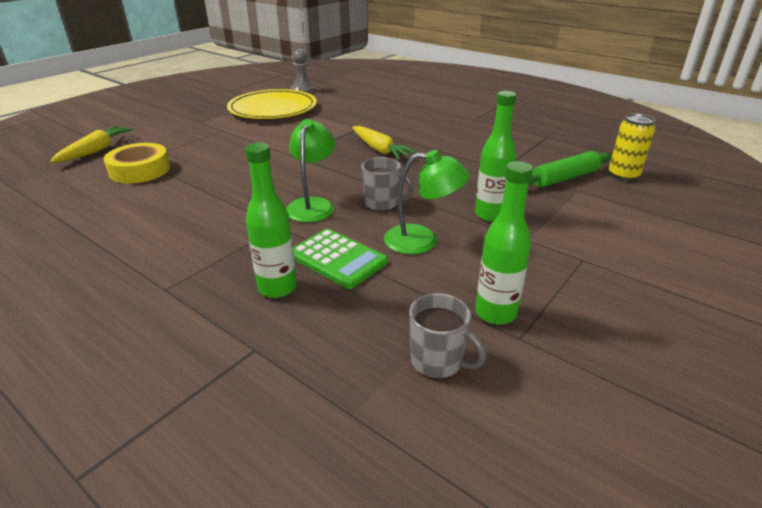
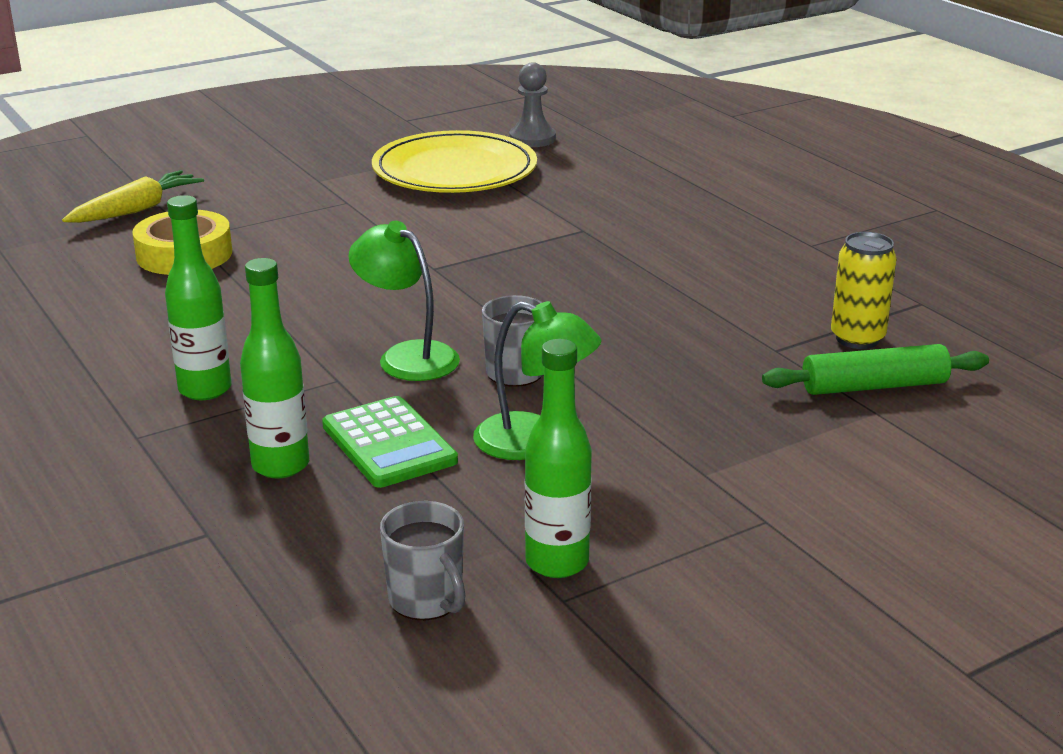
camera: 20 degrees right, 5 degrees down
(312, 205) = (407, 356): green lamp -> green lamp turned 75 degrees counterclockwise
(379, 150) = (584, 279): yellow carrot -> none
(490, 215) = (678, 424): green bottle -> green bottle (205, 389)
(623, 176) = (993, 401): yellow can -> yellow can (857, 338)

